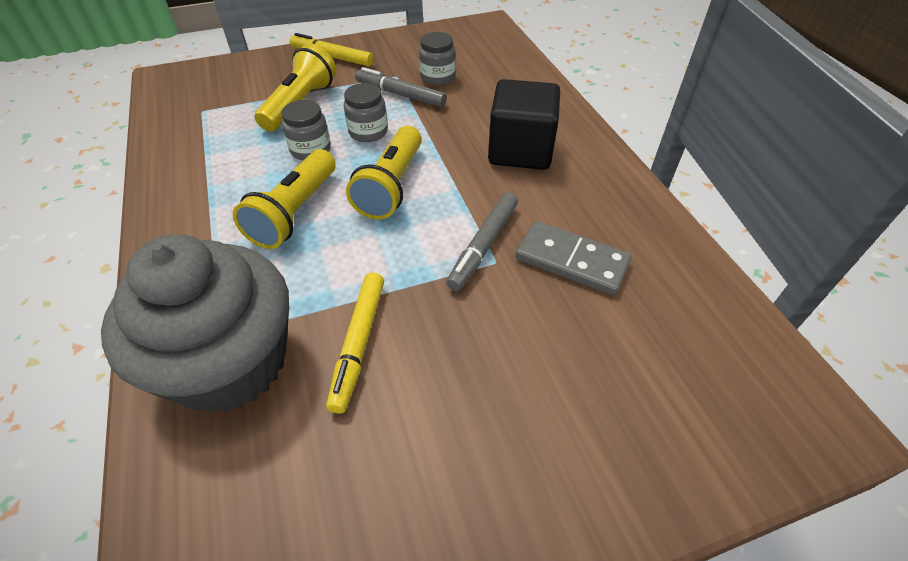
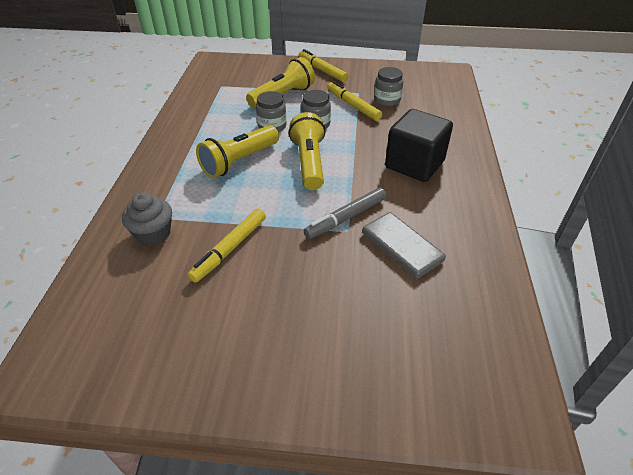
camera: 25 degrees right, 5 degrees down
(230, 362) = (153, 233): grey cupcake -> grey cupcake, size x0.47
(391, 186) = (309, 163): yellow flashlight -> yellow flashlight turned 135 degrees clockwise
(400, 94) = (353, 105): grey marker -> yellow marker

